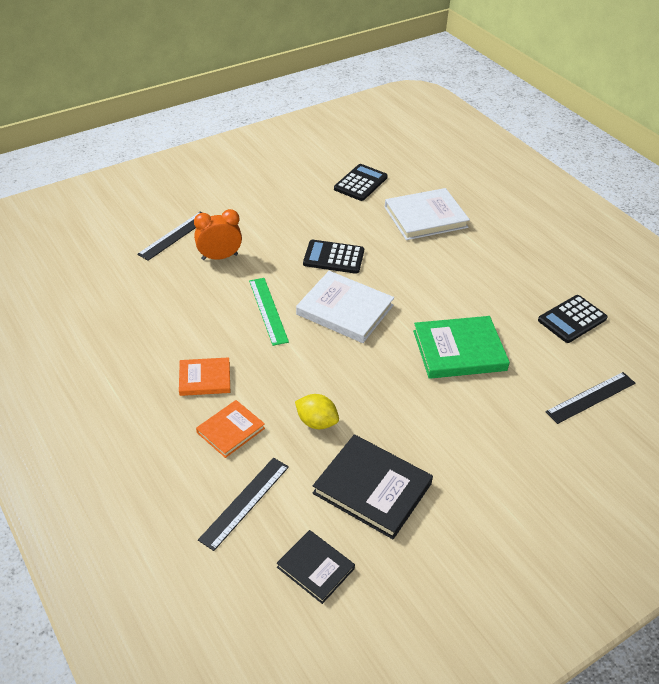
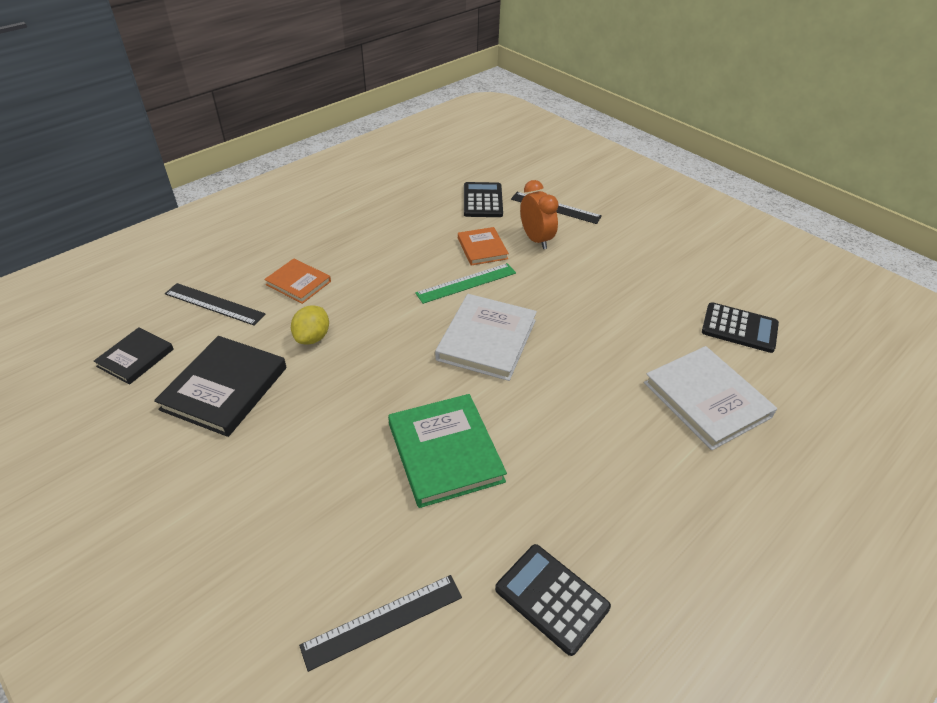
camera: 80 degrees right, 0 degrees up
(205, 379) = (361, 258): orange book -> orange book (482, 248)
(333, 257) = (575, 320): black calculator -> black calculator (483, 200)
(591, 397) = (383, 621): black ruler -> black ruler turned 75 degrees counterclockwise

